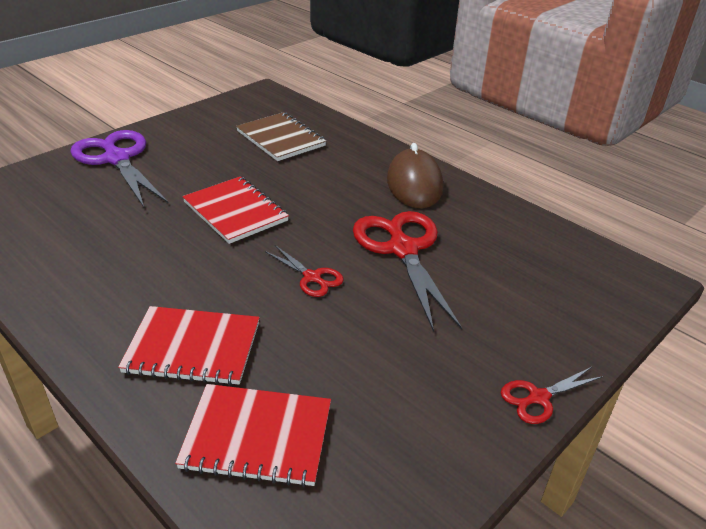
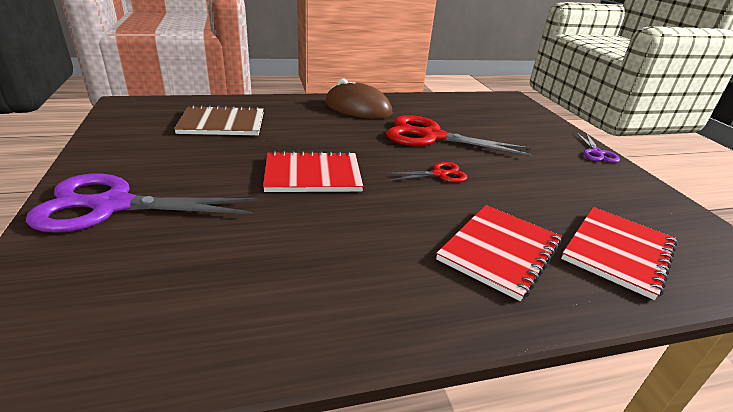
camera: 60 degrees left, 5 degrees down
(538, 398) = (597, 153): red scissors -> purple scissors

